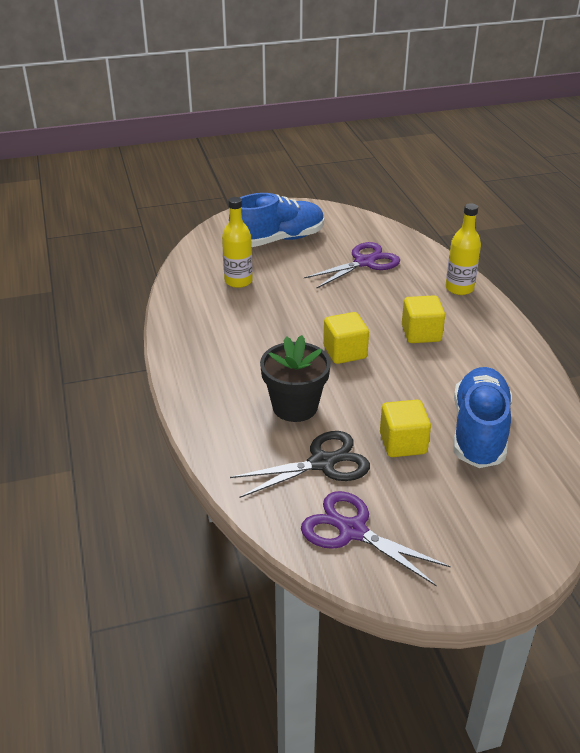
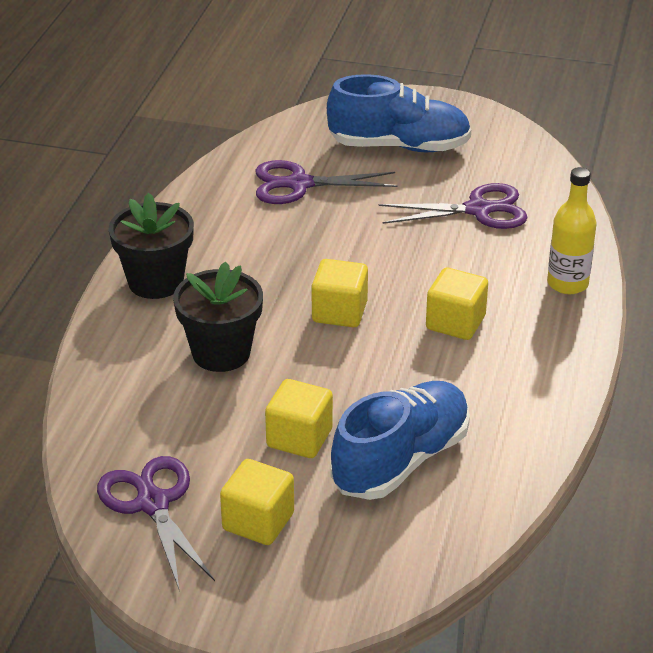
camera: 30 degrees right, 0 degrees up
(203, 375) = (155, 282): none -> black flower pot
(238, 281) = (299, 184): yellow bottle -> purple scissors
(322, 463) = (190, 423): black scissors -> none
(434, 511) = (258, 522): none -> yellow cube

